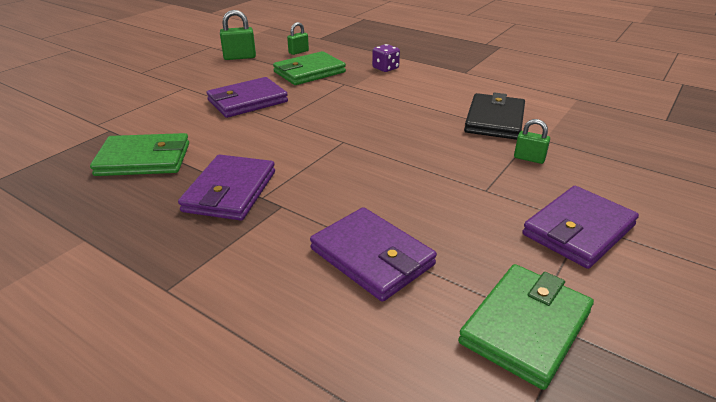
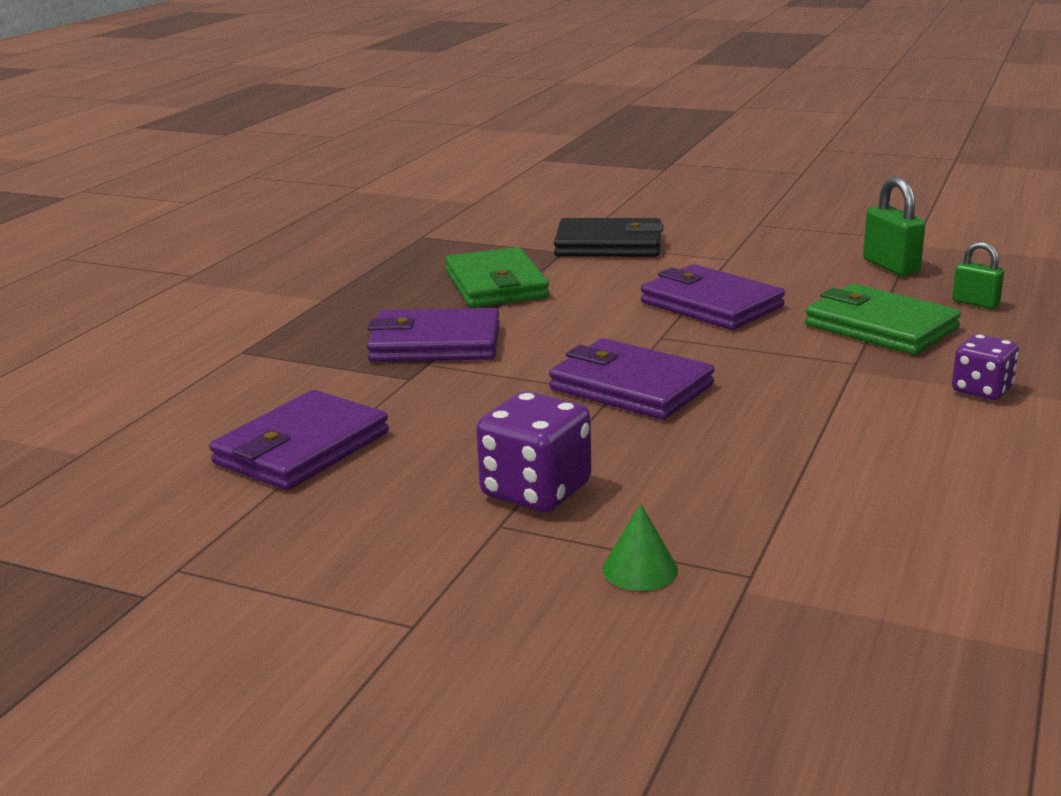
camera: 80 degrees right, 10 degrees down
(451, 176) = (536, 491): none -> purple dice
(494, 120) = (801, 527): black wallet -> black wallet (609, 245)
(525, 327) = (158, 562): green wallet -> none
(529, 158) = (640, 569): green padlock -> green cone
(578, 230) = (389, 617): purple wallet -> purple wallet (630, 387)

